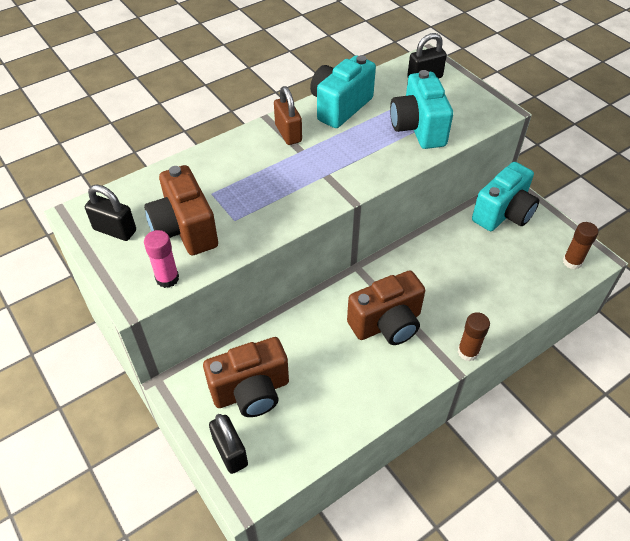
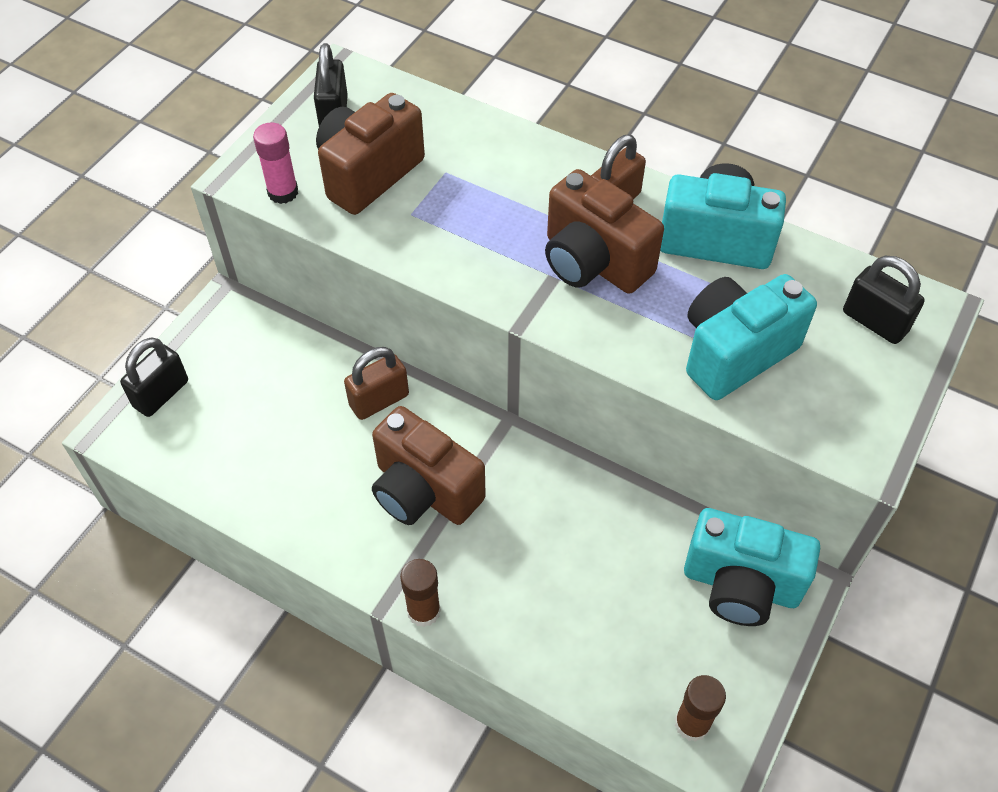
camera: 65 degrees right, 5 degrees up
(251, 391) = (250, 380): brown camera -> brown camera (593, 262)
(309, 324) = (379, 400): none -> brown padlock

